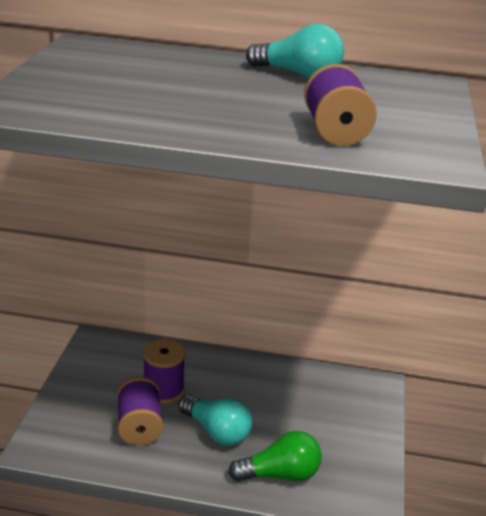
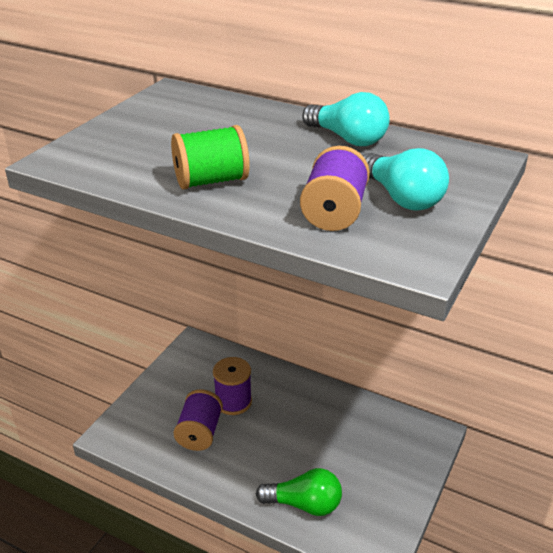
camera: 20 degrees right, 5 degrees up
(192, 115) = (211, 181): none -> green spool
(217, 431) = (264, 450): turquoise light bulb -> turquoise light bulb (401, 198)

